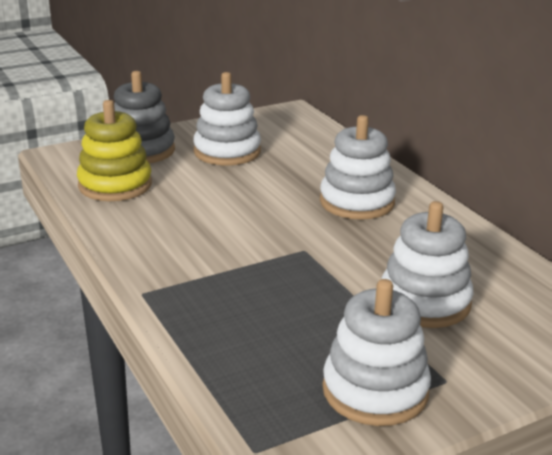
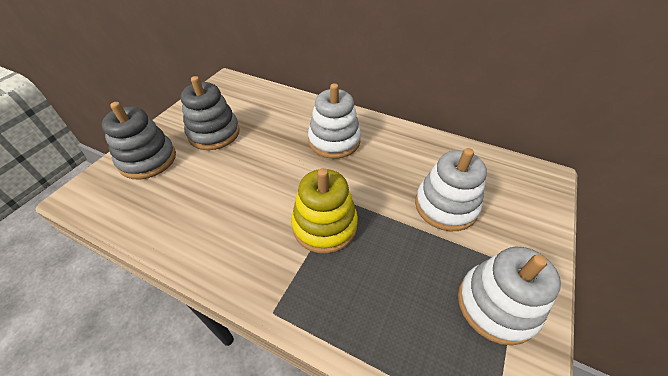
camera: 35 degrees left, 20 degrees up
(115, 185) = (155, 205): yellow stacking toy -> yellow stacking toy (324, 225)
(227, 152) = (214, 133): white stacking toy -> grey stacking toy

